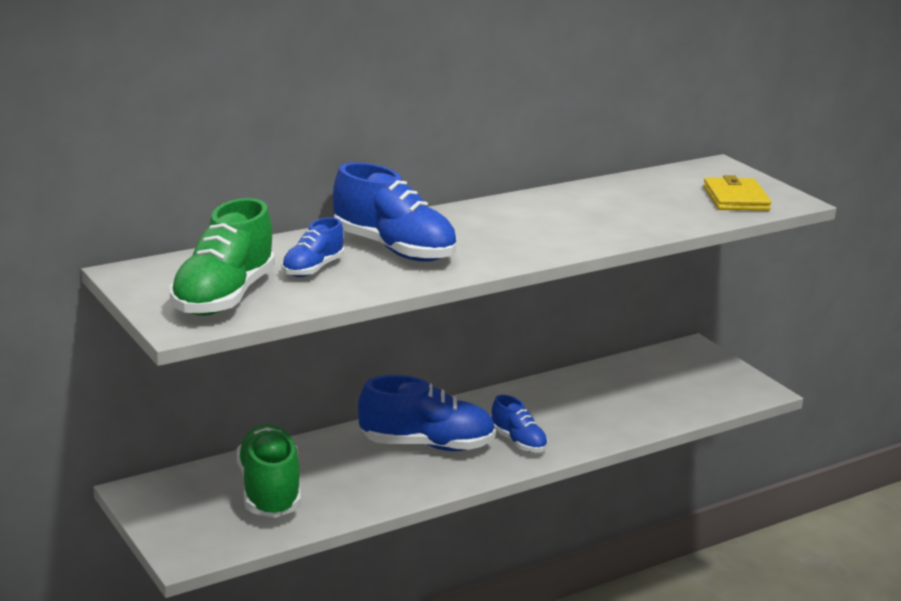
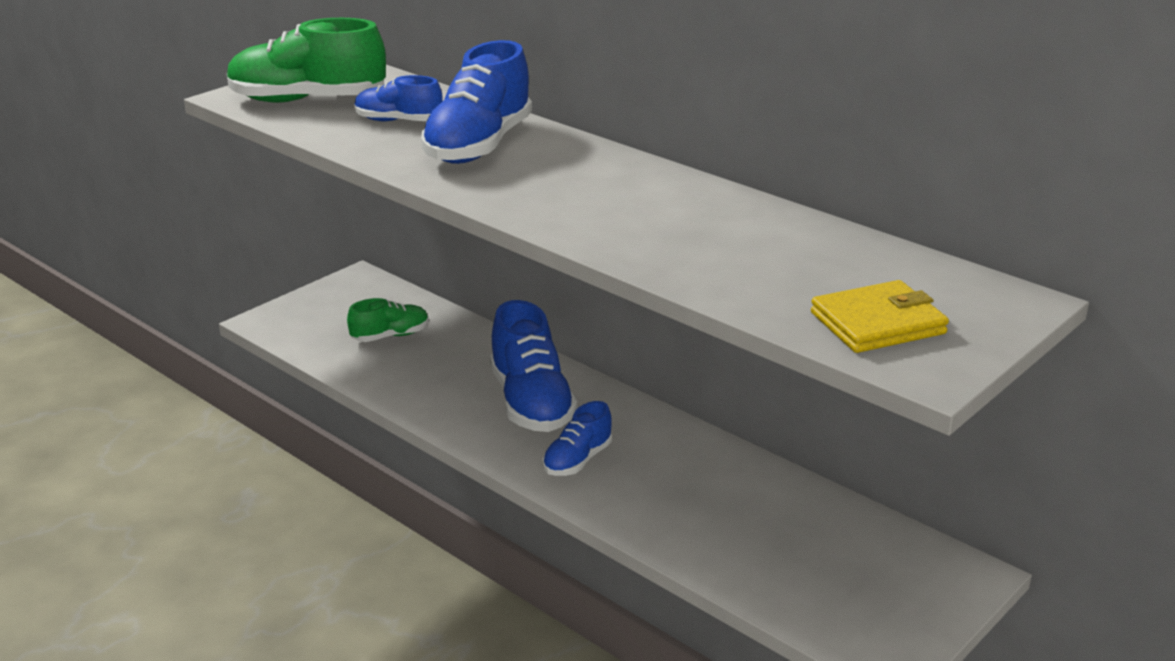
camera: 75 degrees right, 5 degrees up
(269, 491) = (390, 336): green shoe -> green shoe, size x0.56

